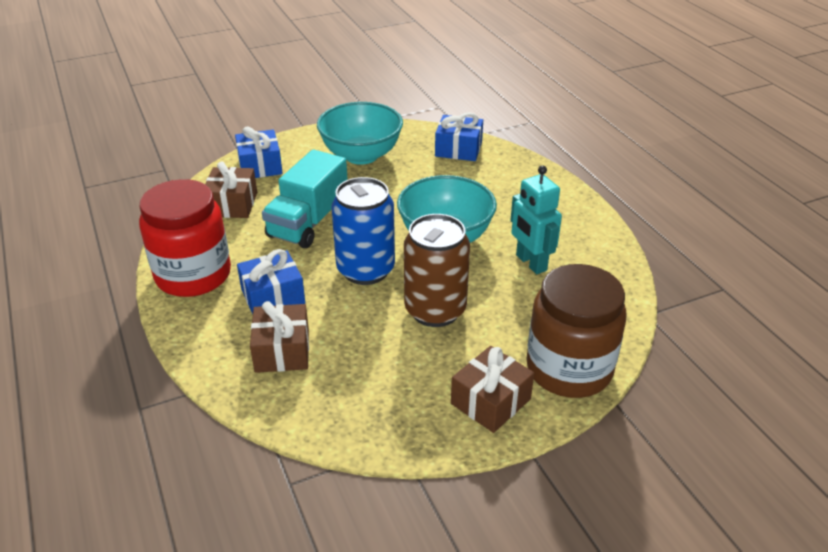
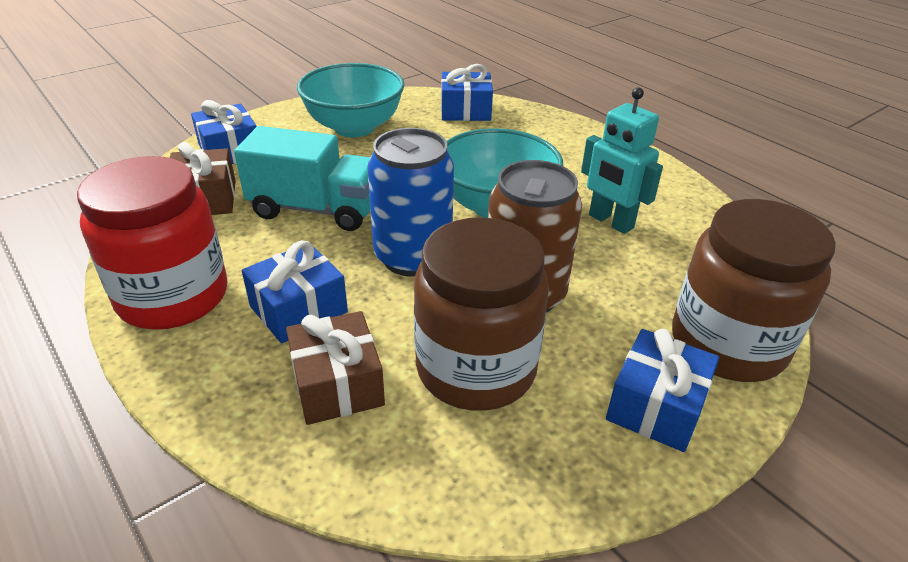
camera: 15 degrees left, 0 degrees up
(308, 222) = (316, 209): turquoise truck -> turquoise truck turned 90 degrees counterclockwise
(377, 356) = (476, 368): none -> brown jar
(490, 401) = (656, 406): brown gift -> blue gift

